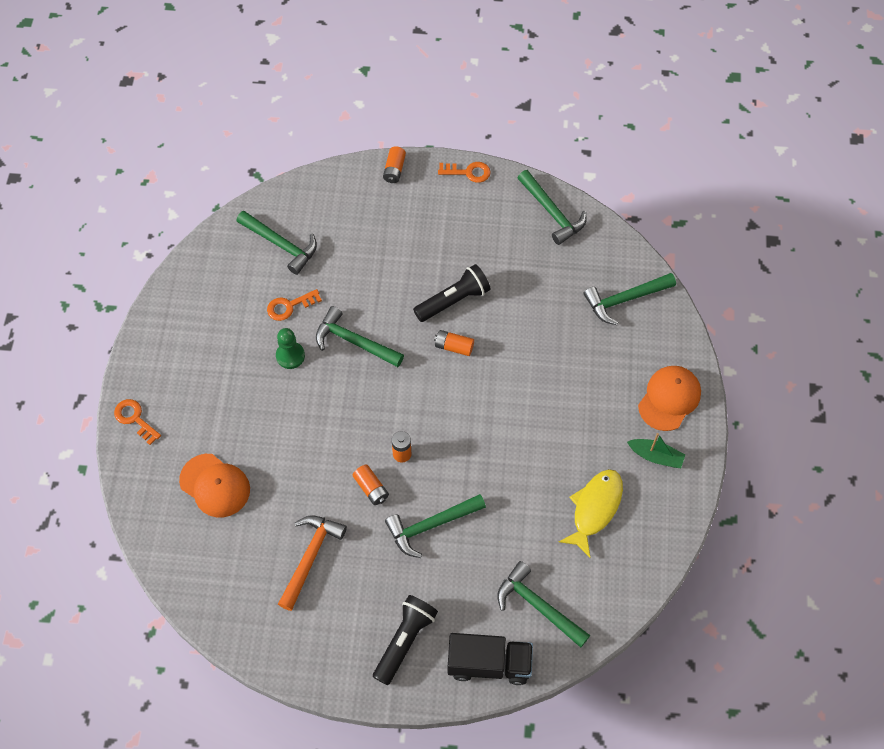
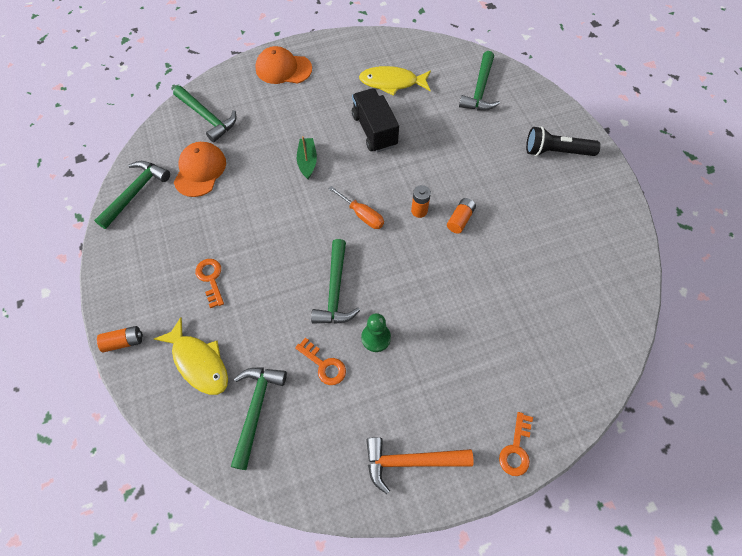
camera: 115 degrees left, 0 degrees up
(215, 485) = (531, 338): orange cap -> orange cap (200, 170)
(310, 557) = (541, 236): orange hammer -> orange hammer (410, 461)
(345, 217) = (199, 362): none -> yellow fish
(424, 398) = (362, 215): none -> orange screwdriver
(431, 525) = (464, 169): green hammer -> none
(453, 300) = (258, 231): black flashlight -> none
(454, 347) = (303, 213): orange battery -> none
(468, 172) = (108, 274): orange key -> orange key (211, 279)
(489, 663) = (536, 101): black truck -> black truck (374, 130)
(655, 456) = (333, 63): green boat -> green boat (307, 161)

